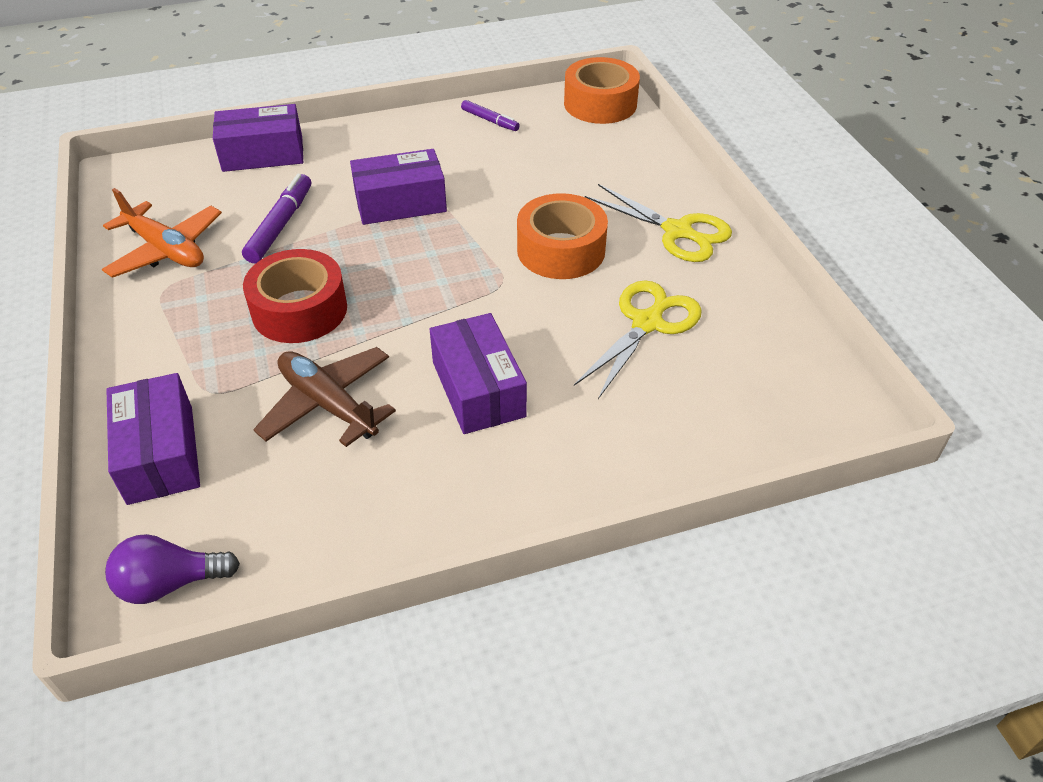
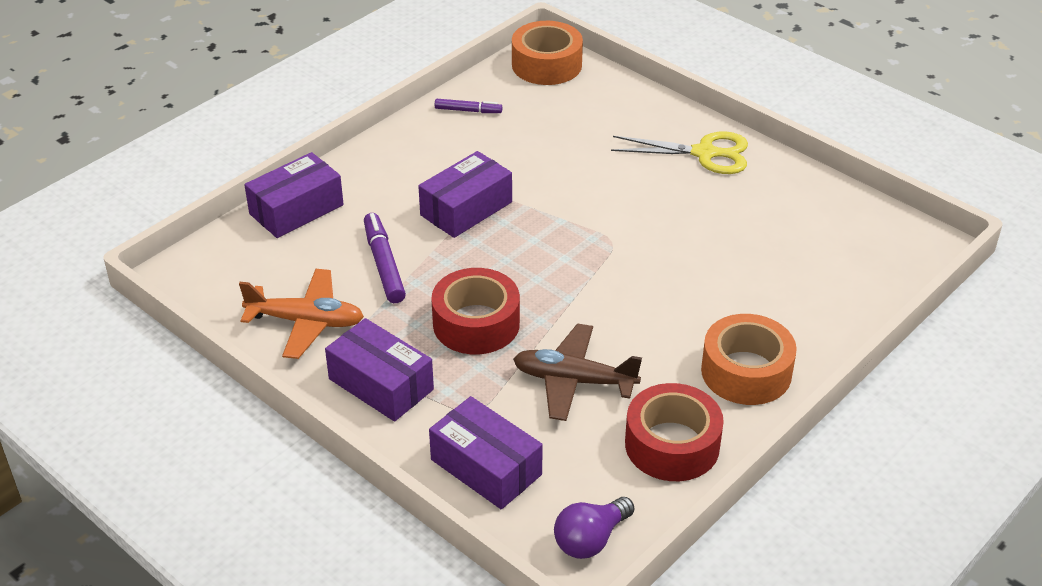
camera: 30 degrees left, 5 degrees down
(353, 518) = (672, 445): none -> red tape
(478, 389) = (671, 325): purple box -> purple box (381, 384)
(561, 250) = (632, 200): orange tape -> orange tape (746, 372)
(647, 323) = (744, 231): yellow scissors -> none

